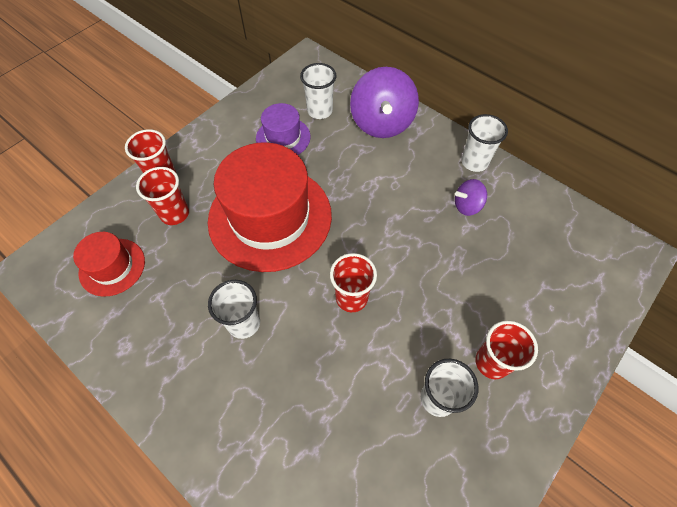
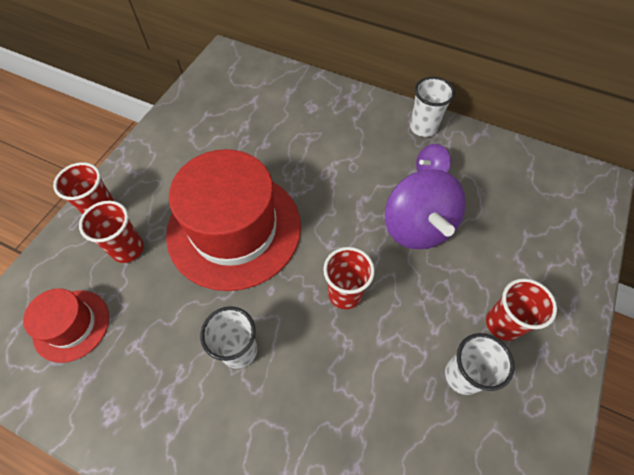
camera: 15 degrees left, 0 degrees up
(283, 138) = (223, 142): purple hat -> none
(320, 111) = (254, 107): white cup -> none
(381, 123) = (321, 107): purple spinning top -> purple spinning top (417, 227)

